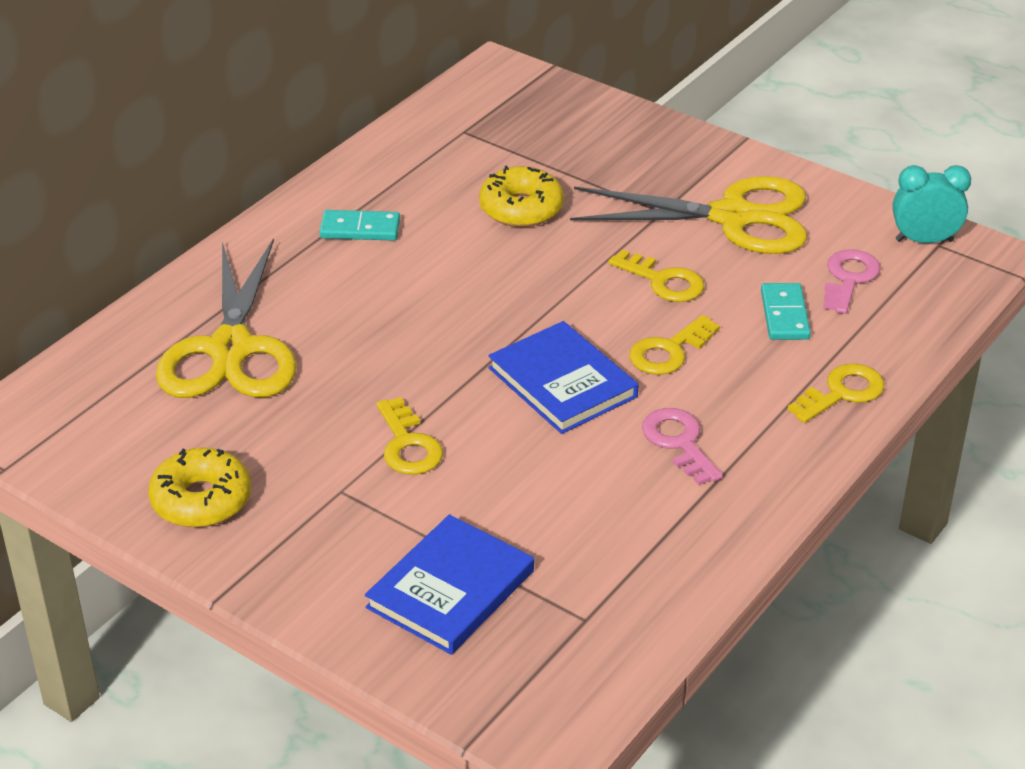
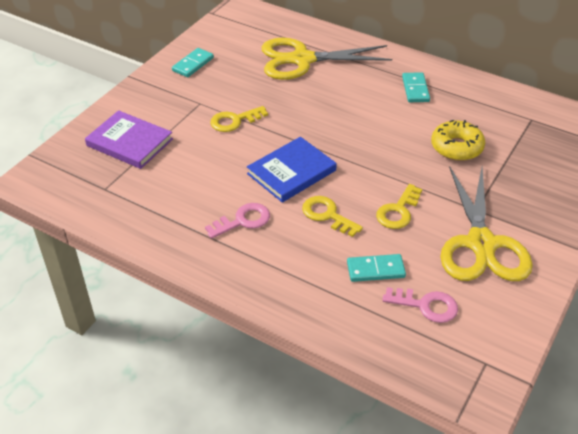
camera: 85 degrees right, 5 degrees up
(201, 500) = (193, 64): yellow donut -> turquoise domino
(451, 589) = (129, 142): blue book -> purple book
(842, 392) = (298, 297): yellow key -> none
(924, 241) = (487, 354): turquoise clock -> none

